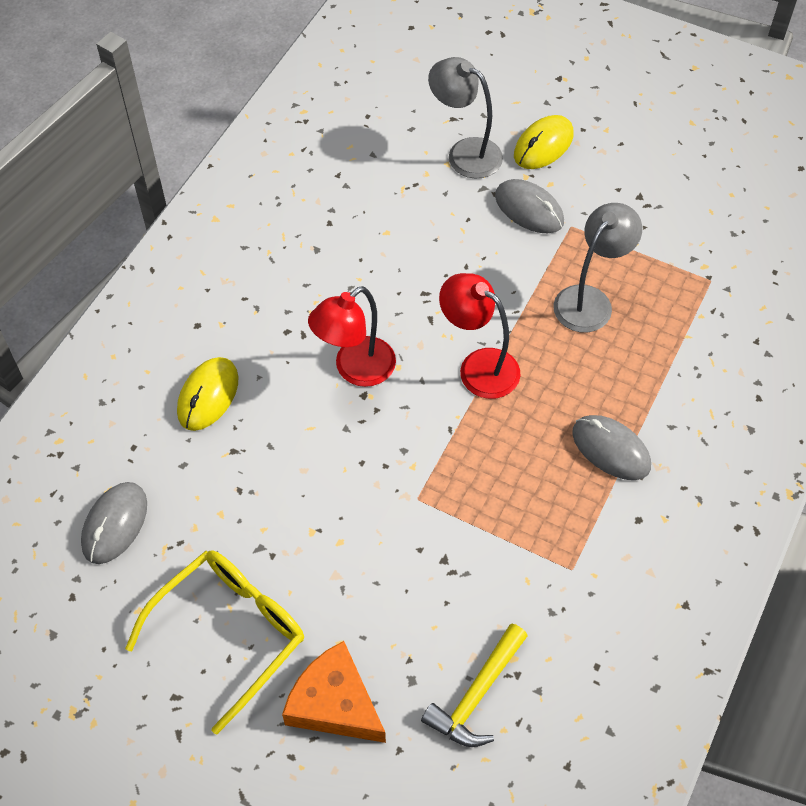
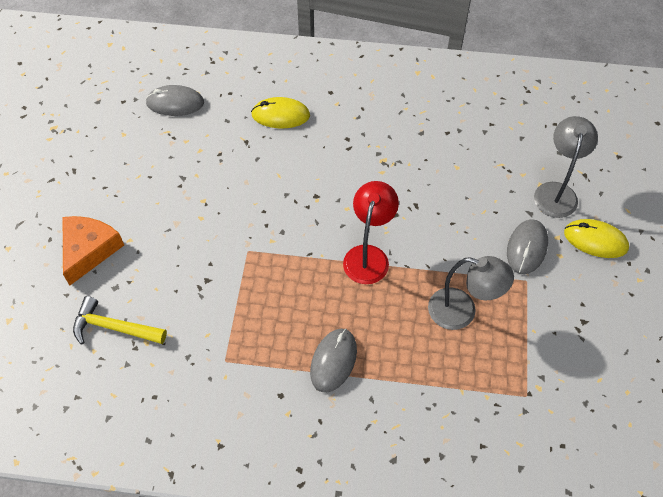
camera: 70 degrees right, 0 degrees up
(230, 632) = (121, 182): yellow glasses -> none
(355, 370) = (333, 185): red lamp -> none

